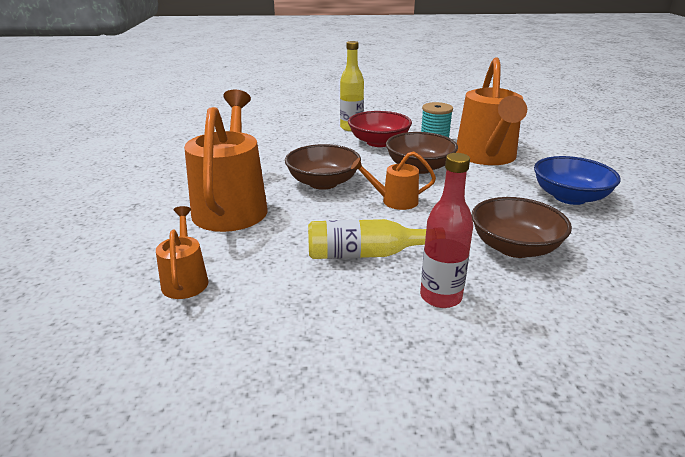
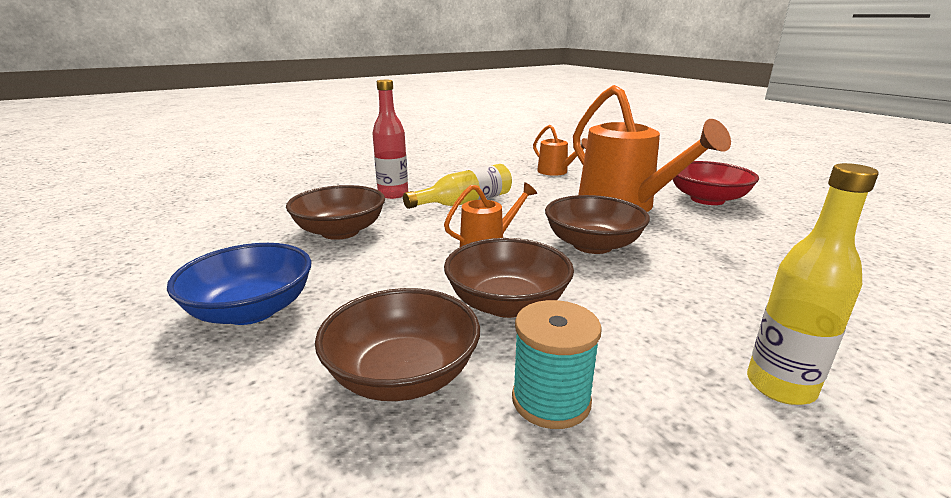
camera: 150 degrees right, 5 degrees down
(379, 142) = (648, 350): red bowl -> red bowl (707, 199)
(487, 157) = (402, 374): orange watering can -> brown bowl

